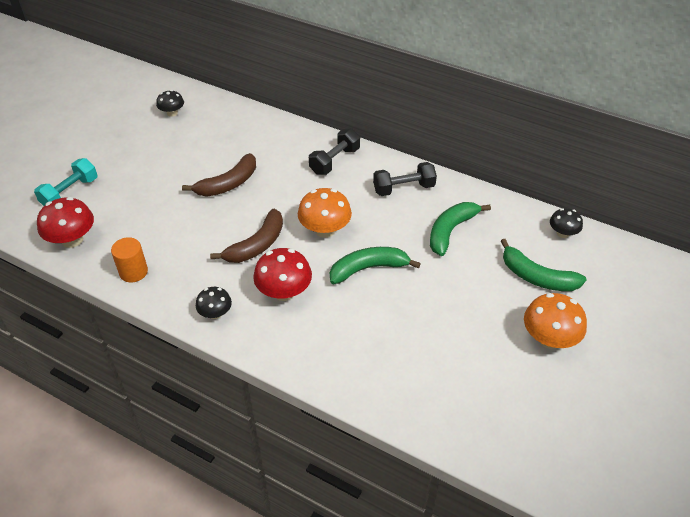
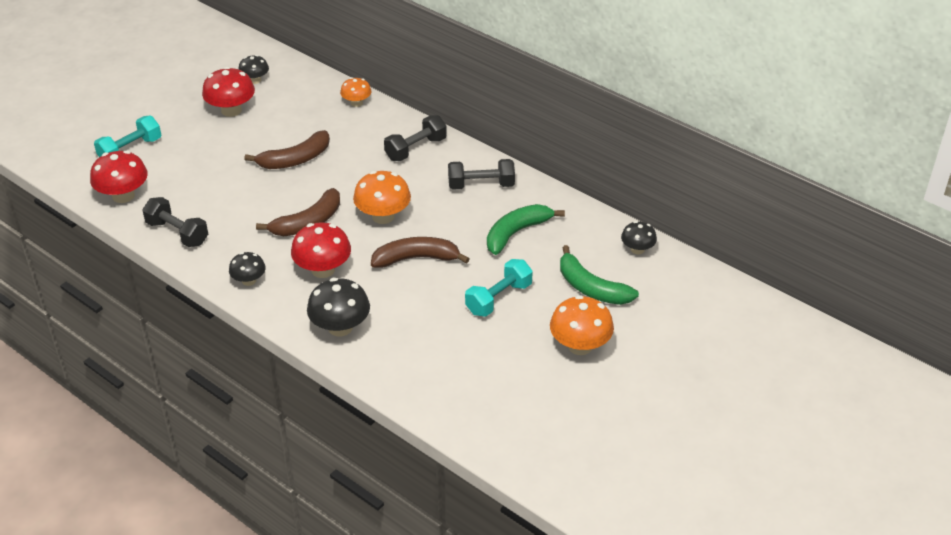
camera: 10 degrees right, 5 degrees down
(133, 272) = (177, 233): orange cylinder -> black dumbbell
(157, 143) = (231, 110): none -> red mushroom
(269, 124) = (356, 103): none -> orange mushroom
(318, 351) = (340, 327): none -> black mushroom
(368, 269) = (416, 259): green banana -> brown banana
(457, 299) = (498, 298): none -> turquoise dumbbell

